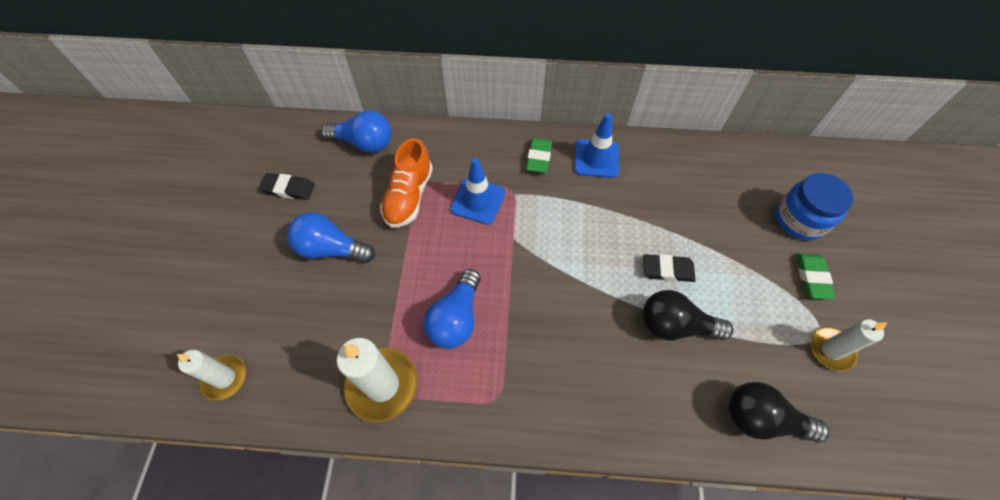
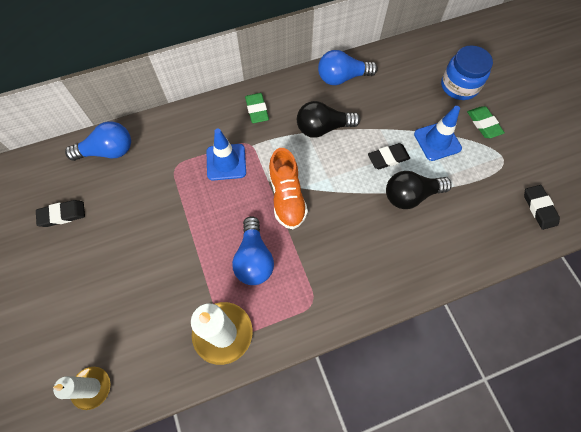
camera: 25 degrees left, 5 degrees up
(331, 249) = (126, 248): blue light bulb -> blue light bulb (342, 78)
(409, 196) = (169, 180): orange shoe -> orange shoe (287, 197)
(596, 158) = (300, 94): blue traffic cone -> blue traffic cone (437, 141)
(761, 419) = (492, 234): black light bulb -> black light bulb (323, 128)
(831, 350) = (515, 169): white candle -> none
(843, 414) = (539, 208): none -> black eraser

